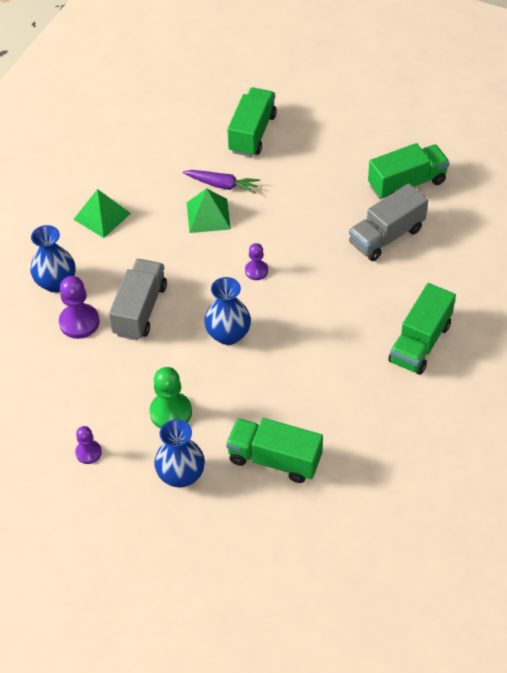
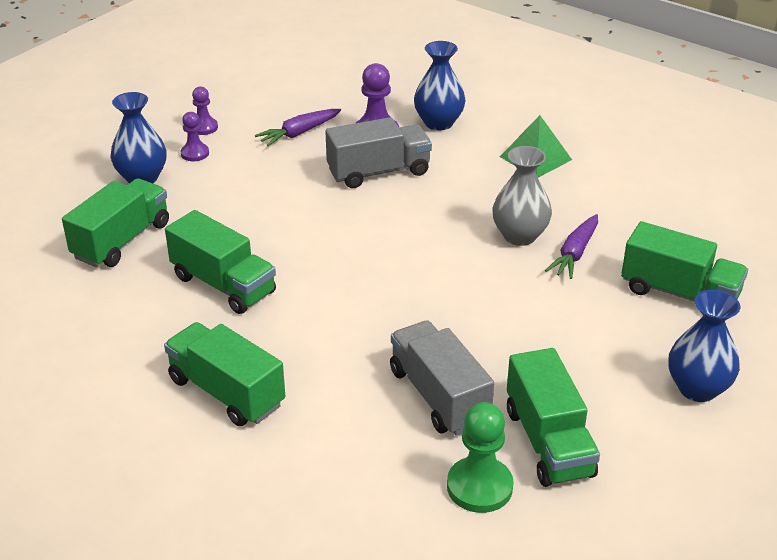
camera: 100 degrees right, 15 degrees down
(87, 377) = (299, 133): none -> purple carrot
(140, 310) = (378, 172): grey truck -> grey truck turned 45 degrees counterclockwise
(171, 412) = (225, 179): green pawn -> green pawn (479, 487)
(208, 215) = (519, 236): green pyramid -> grey vase
(228, 334) = (315, 229): blue vase -> blue vase (697, 388)
(256, 271) = (410, 263): purple pawn -> purple pawn (195, 153)
(311, 375) = (223, 285): none -> green truck

